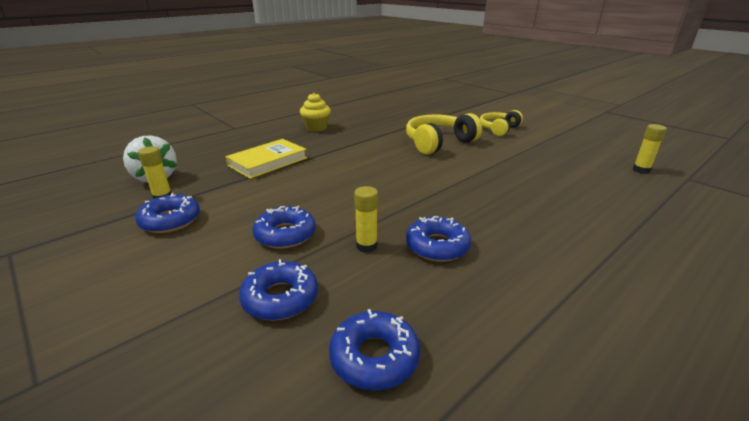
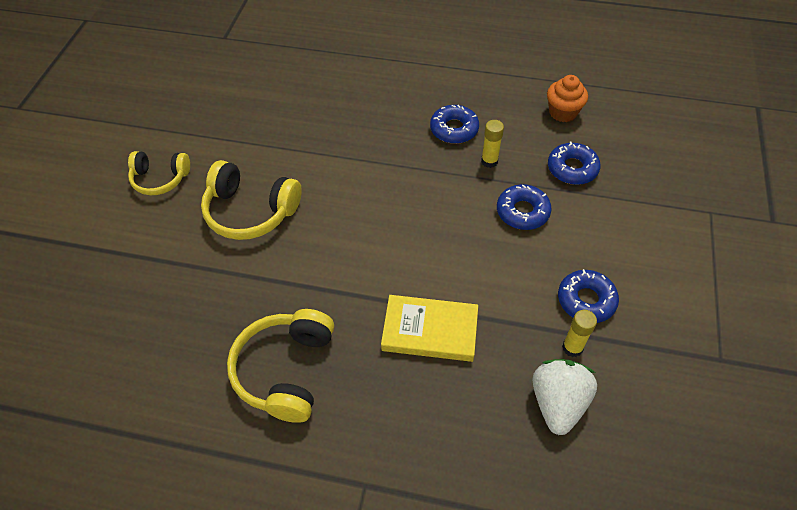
camera: 125 degrees left, 25 degrees up
(316, 128) = (285, 370): yellow cupcake -> yellow headphones
(374, 357) = (562, 112): blue donut -> orange cupcake
(641, 170) = (223, 61): yellow glue stick -> none

